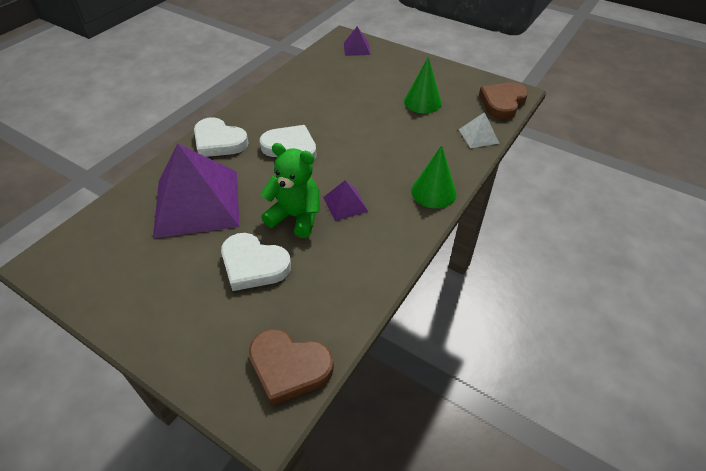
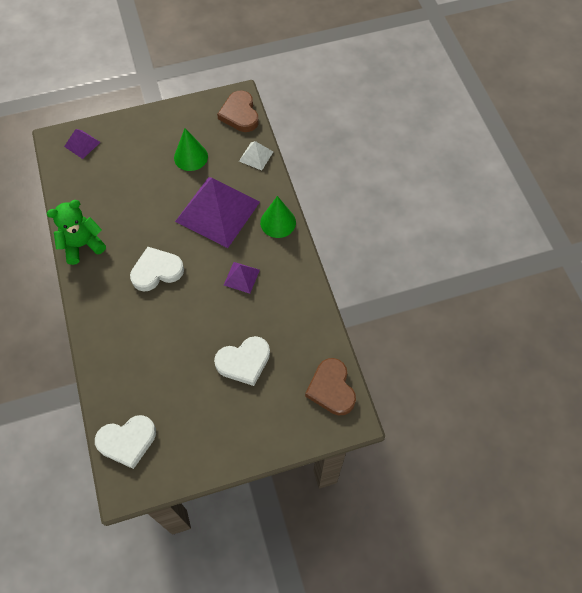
camera: 50 degrees left, 15 degrees up
(197, 203) = (156, 362): purple pyramid -> purple pyramid (217, 211)
(219, 141) = (102, 311): white heart -> white heart (127, 441)
(289, 367) = (331, 389): brown heart -> brown heart turned 105 degrees clockwise
(296, 217) = (226, 312): green teddy bear -> green teddy bear (82, 245)

